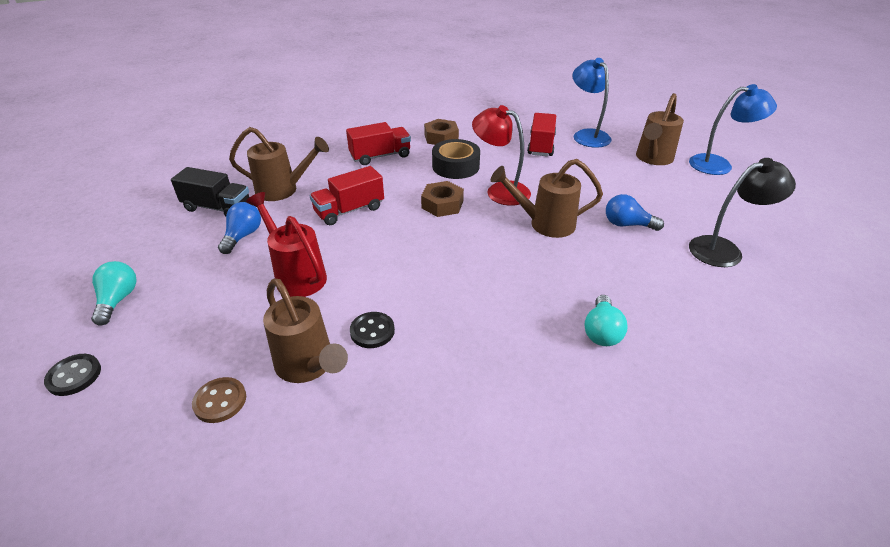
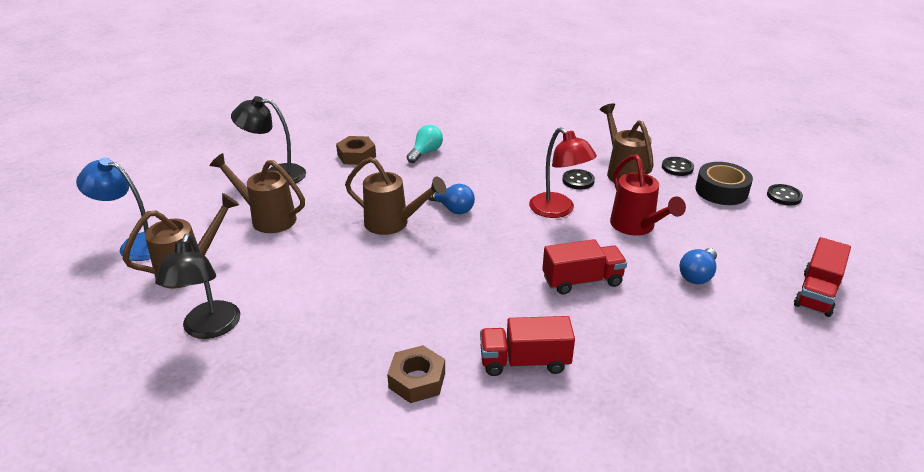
camera: 160 degrees left, 5 degrees down
(118, 300) = (789, 238): turquoise light bulb -> none
(217, 208) = (741, 319): black truck -> none
(220, 401) = (677, 167): brown button -> black button
(283, 190) = (664, 329): brown watering can -> brown watering can (267, 218)
(442, 204) = (478, 265): brown nut -> brown nut (356, 155)
(455, 166) = (431, 316): black tape -> black tape (721, 191)
(500, 190) = (405, 268): red lamp -> red lamp (558, 210)
(541, 145) = (291, 325): red truck -> red truck (816, 293)
(587, 135) = (209, 329): blue lamp -> black lamp
(627, 224) = (322, 207): blue light bulb -> blue light bulb (452, 209)

